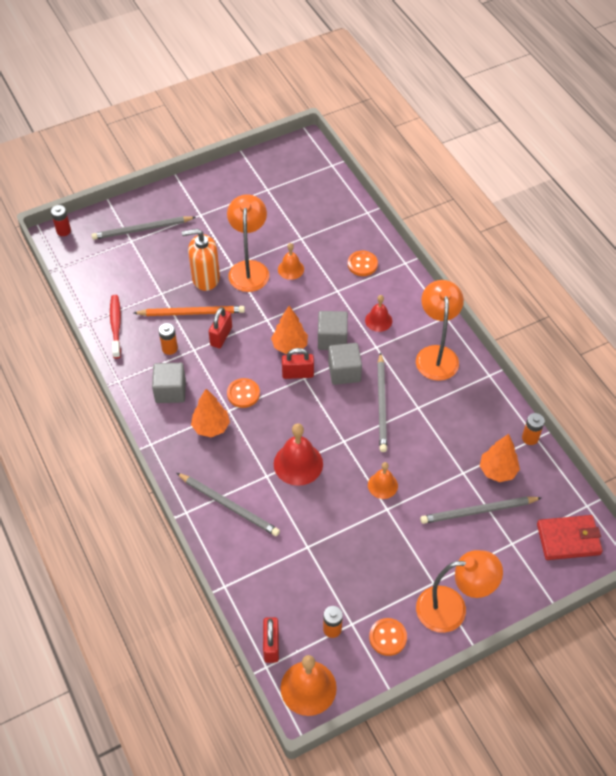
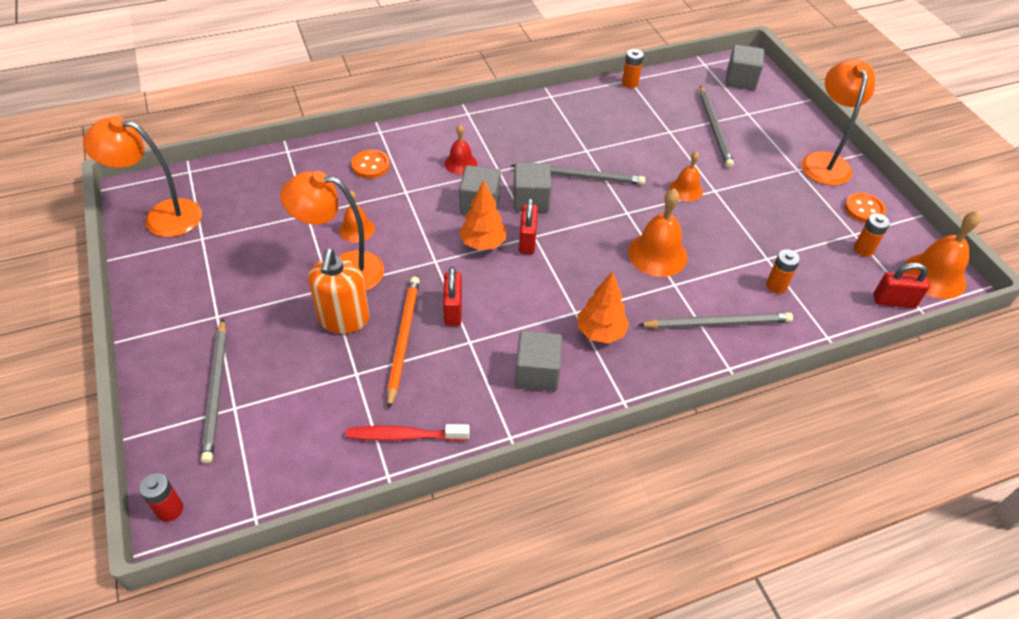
camera: 85 degrees left, 5 degrees down
(169, 348) = (462, 369): orange battery -> orange battery (776, 286)
(221, 336) = (453, 310): red padlock -> red padlock turned 60 degrees clockwise
(229, 506) = (718, 323): grey pencil -> grey pencil turned 45 degrees clockwise
(243, 394) = (551, 295): orange button -> none
(298, 463) = (657, 254): red bell -> orange bell
(436, 355) = (518, 127): orange lamp -> orange lamp (162, 217)
(497, 471) = (667, 109): orange tree -> none
(568, 539) = (740, 80): red wallet -> grey cube

